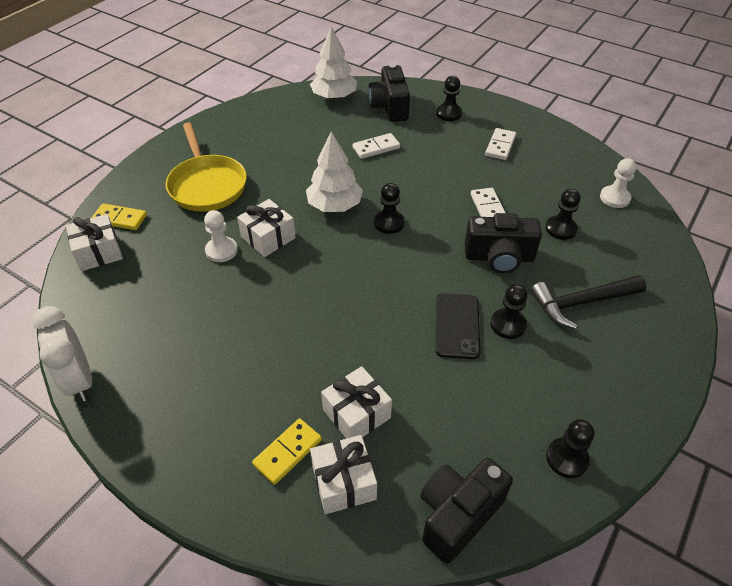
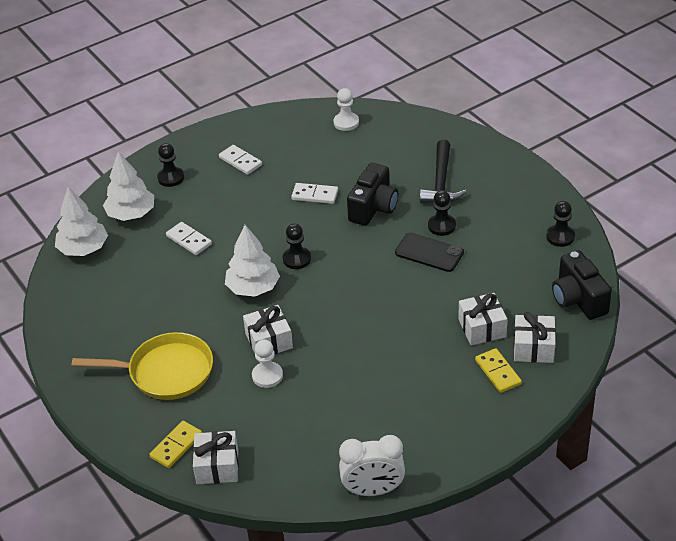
camera: 65 degrees left, 5 degrees down
(376, 148) = (189, 240): white domino -> white domino turned 45 degrees counterclockwise
(389, 107) = (131, 214): black camera -> white tree
(560, 229) = (362, 164): black pawn -> none

